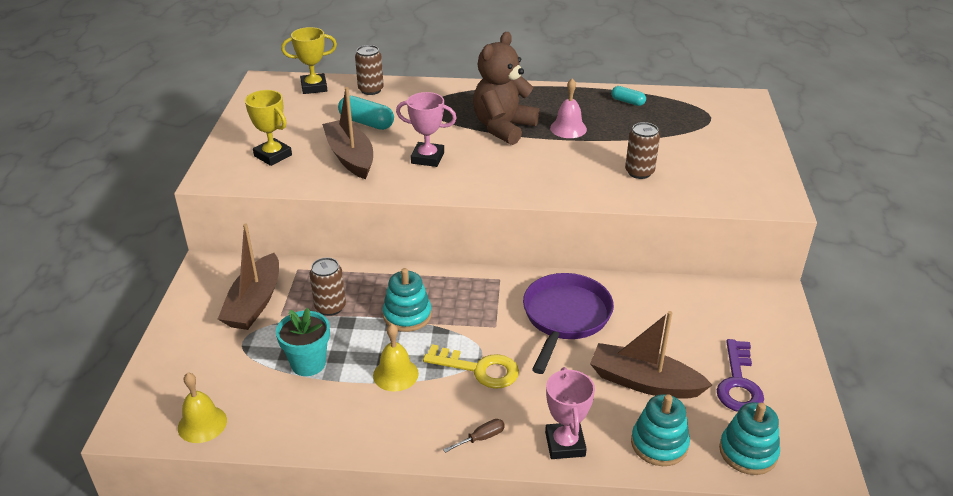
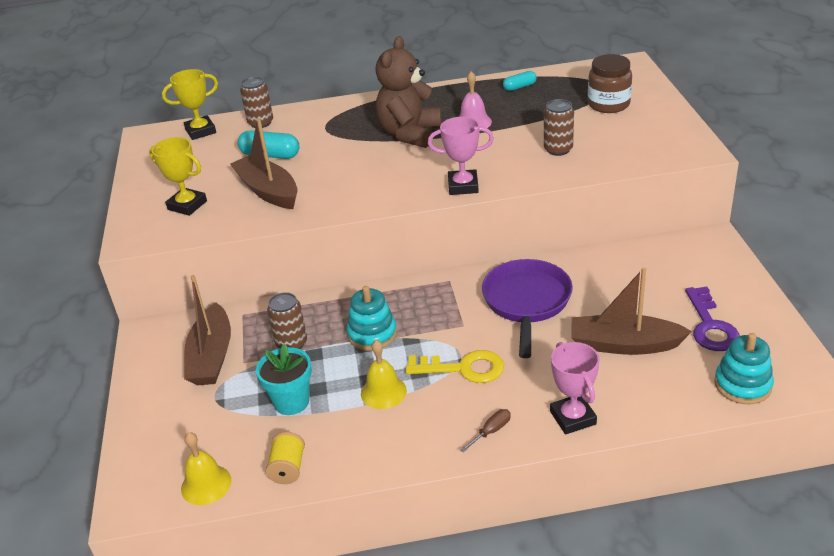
camera: 10 degrees left, 0 degrees up
(280, 427) = (288, 468): none -> yellow spool
(427, 158) = (347, 177): pink trophy -> pink trophy (463, 186)
(627, 102) = (519, 87): turquoise capsule -> turquoise capsule turned 45 degrees counterclockwise
(659, 444) = (660, 397): turquoise stacking toy -> none
(708, 136) = (608, 104): none -> brown jar

